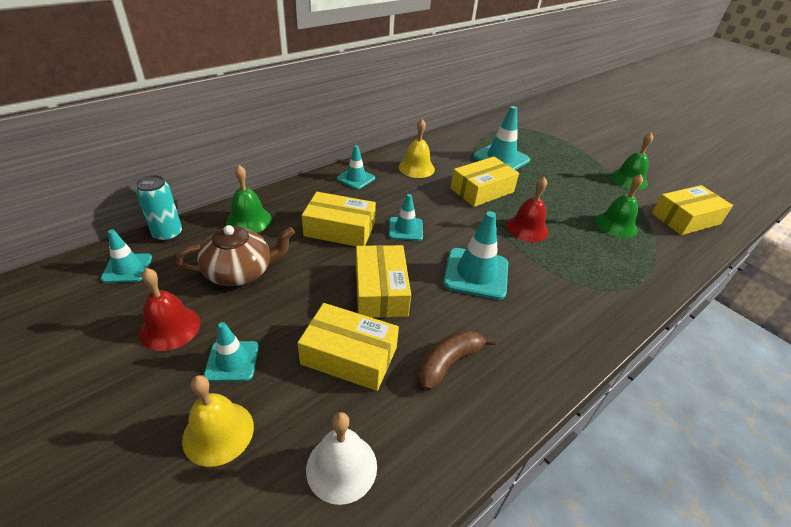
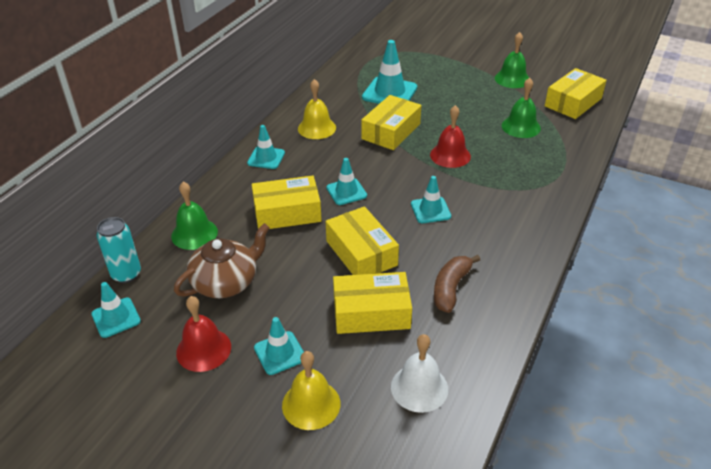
camera: 20 degrees left, 0 degrees up
(476, 273) = (430, 210): turquoise traffic cone -> turquoise traffic cone, size x0.61

